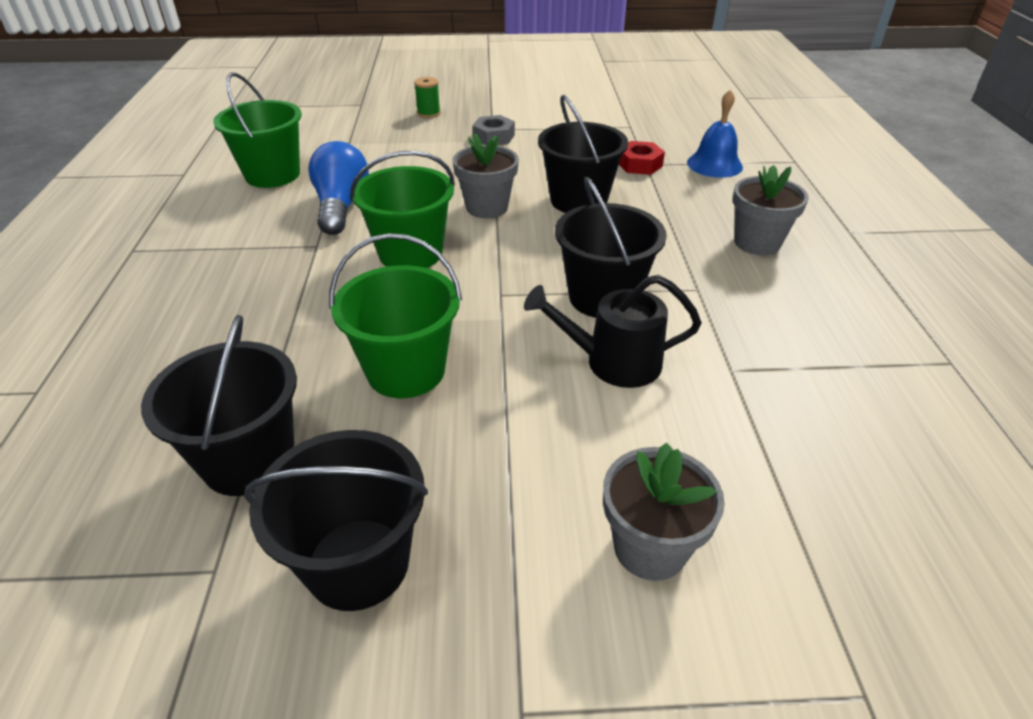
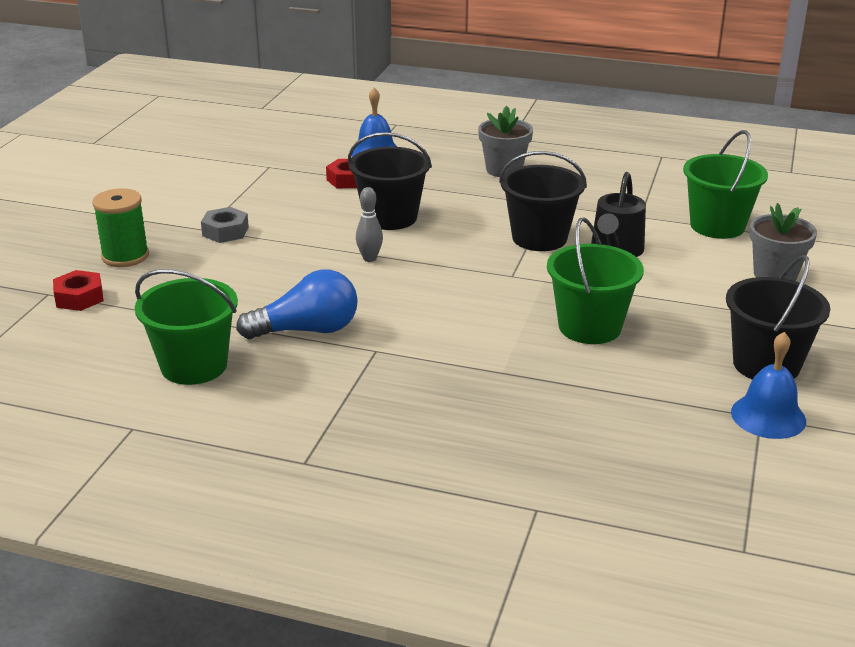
camera: 70 degrees left, 10 degrees down
(215, 580) = (768, 416): none -> blue bell
(249, 460) = (663, 399): black bucket -> none
(341, 206) = (307, 330): blue light bulb -> blue light bulb turned 150 degrees clockwise
(359, 114) = (79, 297): none -> red nut
(410, 253) = (424, 305): green bucket -> green bucket (717, 226)
(428, 113) = (125, 256): green spool -> green spool, size x1.62
(487, 207) = (369, 258): grey flower pot -> grey bowling pin

